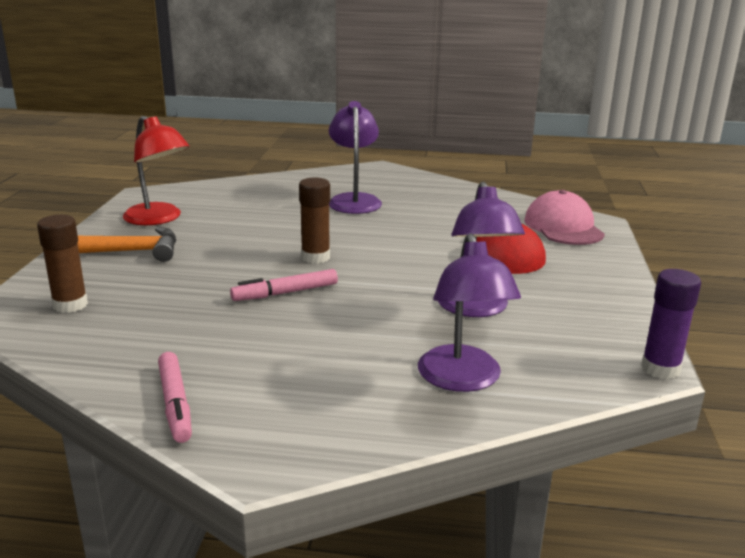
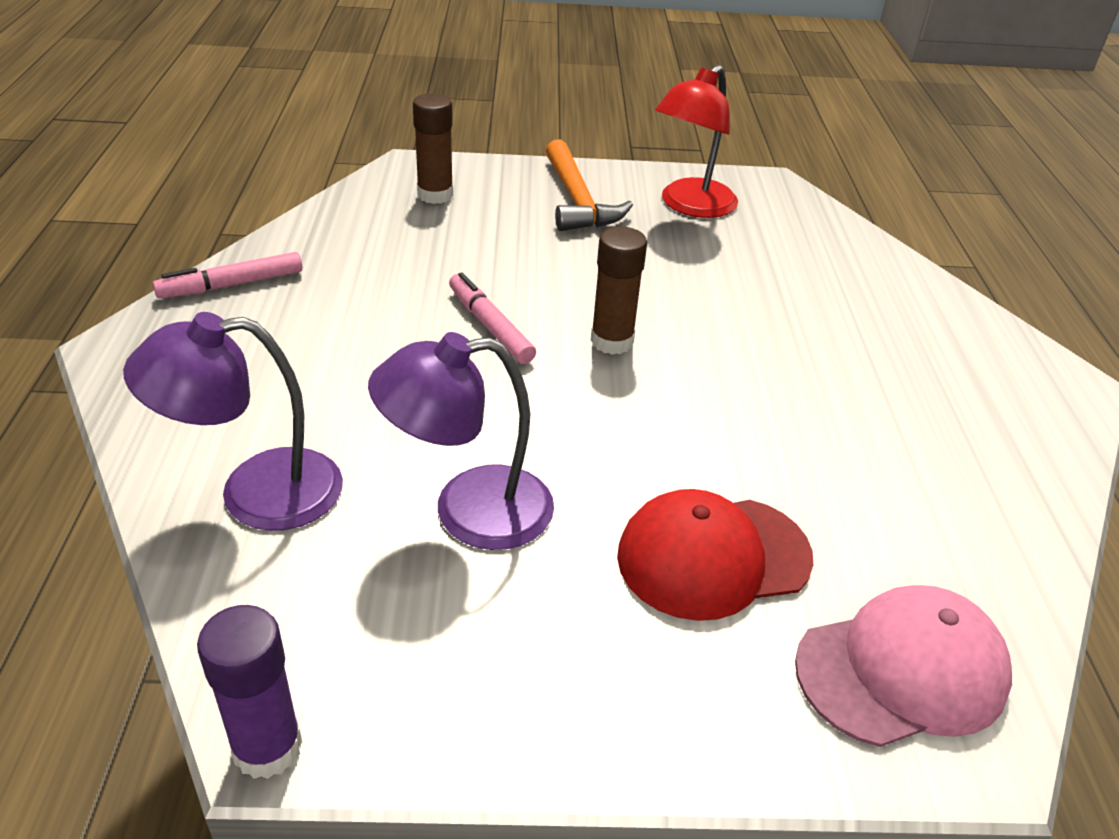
camera: 80 degrees right, 15 degrees up
(354, 200) = (869, 363): purple lamp -> none

